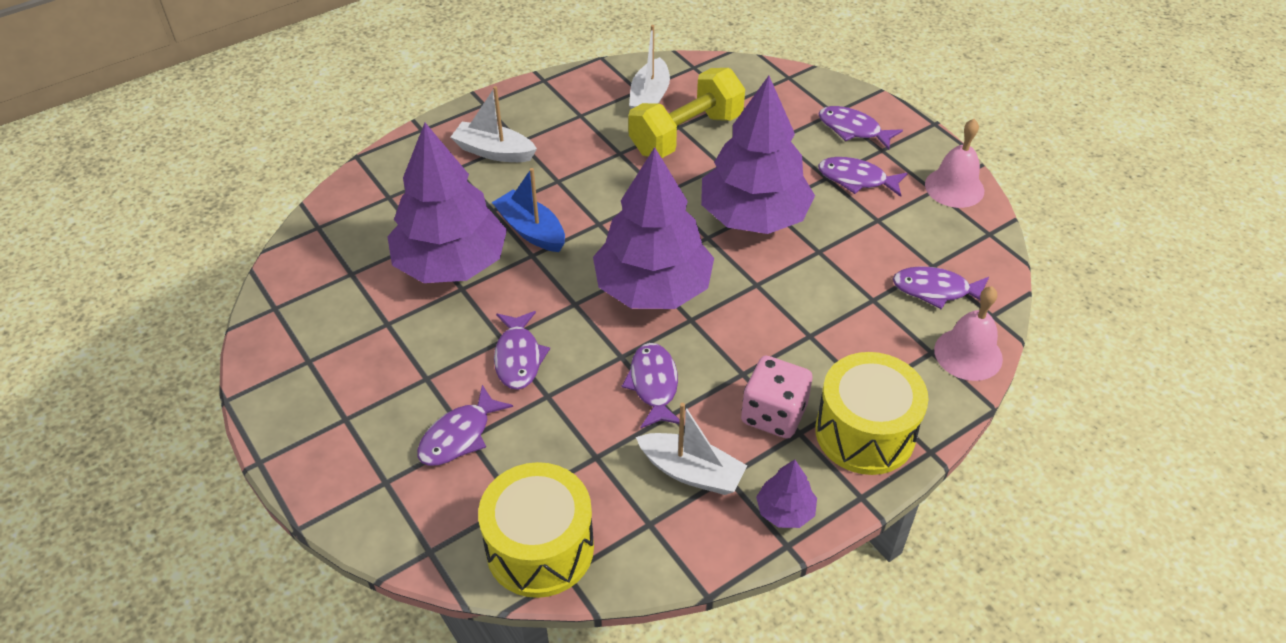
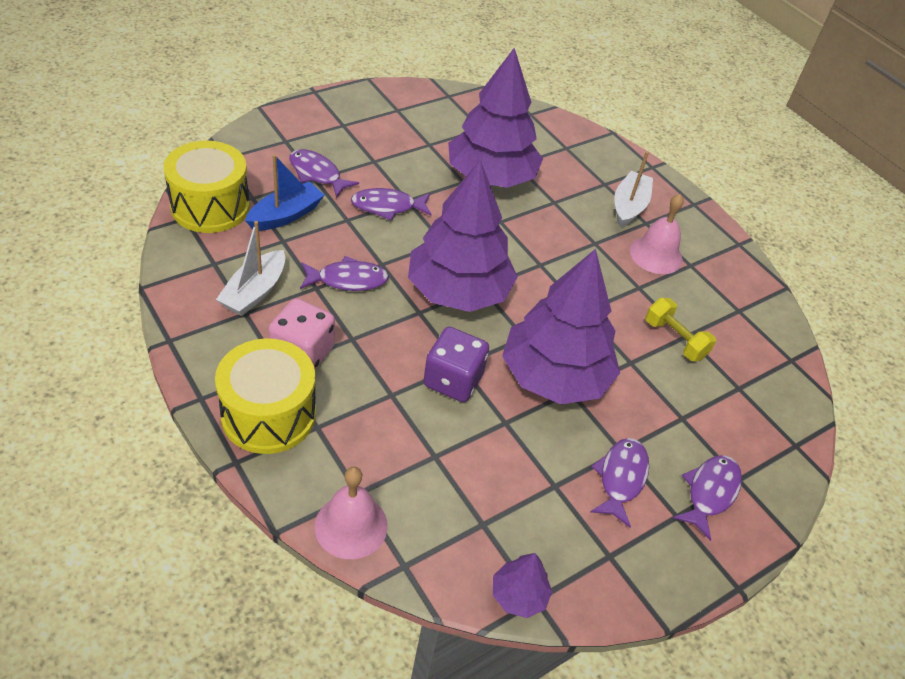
camera: 85 degrees right, 0 degrees up
(531, 230) = (530, 222): blue boat -> blue boat (285, 215)
(649, 97) = (729, 318): white boat -> none
(686, 134) = (675, 339): yellow dumbbell -> yellow dumbbell, size x0.56
(778, 289) = (453, 380): none -> purple dice
(785, 511) = (201, 344): purple tree -> purple tree (519, 595)
(936, 290) = (445, 517): purple fish -> none
(954, 187) = (616, 580): pink bell -> pink bell (656, 255)

